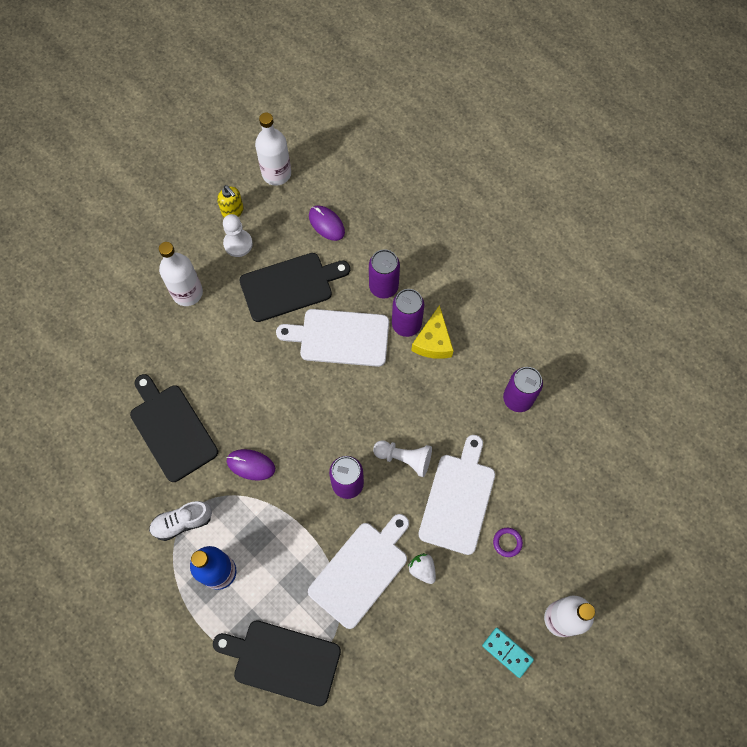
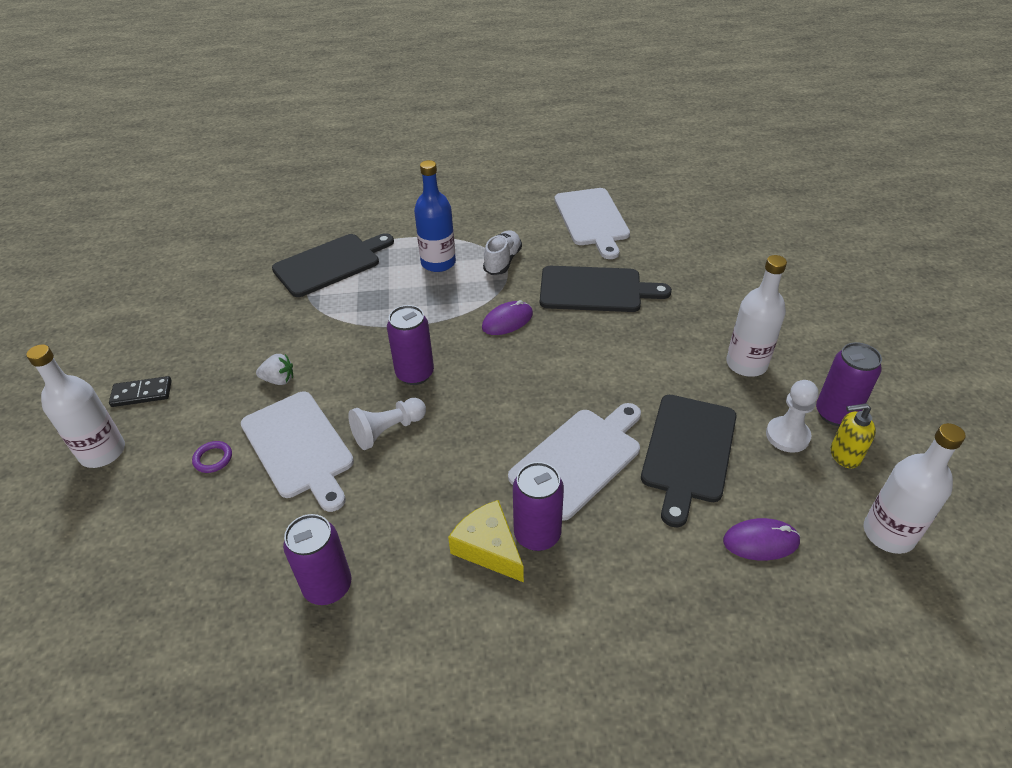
camera: 130 degrees right, 25 degrees down
(361, 571) = (332, 340): white cutting board -> white cutting board (592, 219)
(383, 287) = (611, 545): purple can -> purple can (835, 413)
(507, 652) = (142, 394): turquoise domino -> black domino

